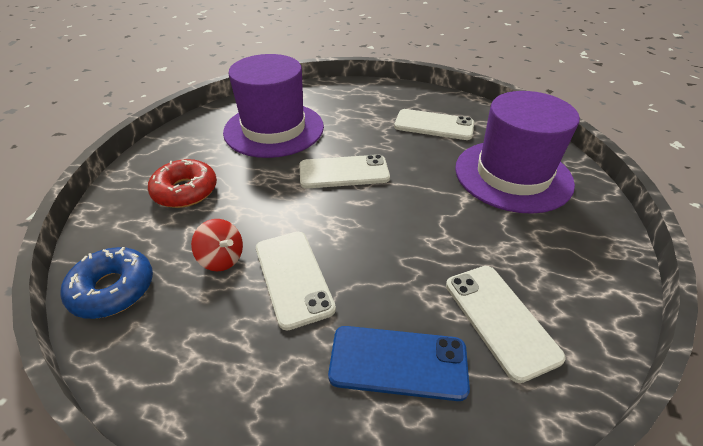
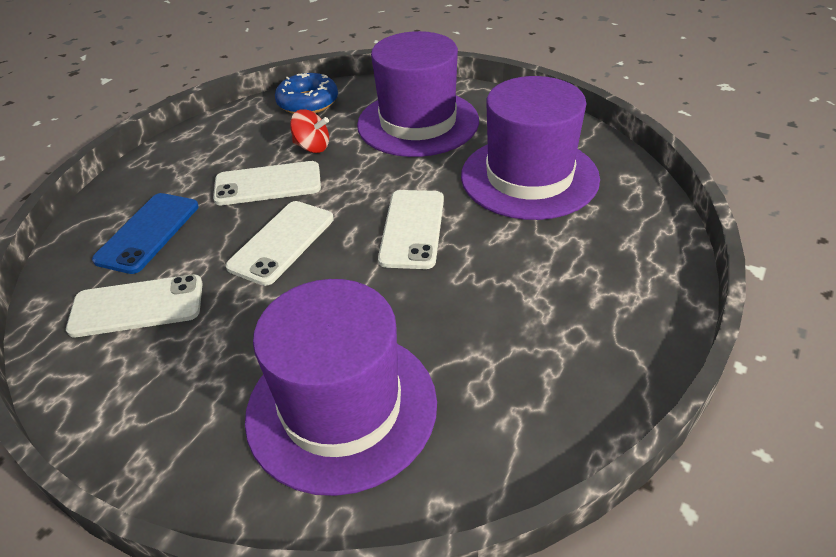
camera: 105 degrees right, 0 degrees up
(185, 191) = (418, 123): red donut -> purple hat
(222, 258) = (312, 147): red spinning top -> red spinning top turned 120 degrees counterclockwise
(434, 125) = (513, 346): white phone -> white phone (281, 242)

